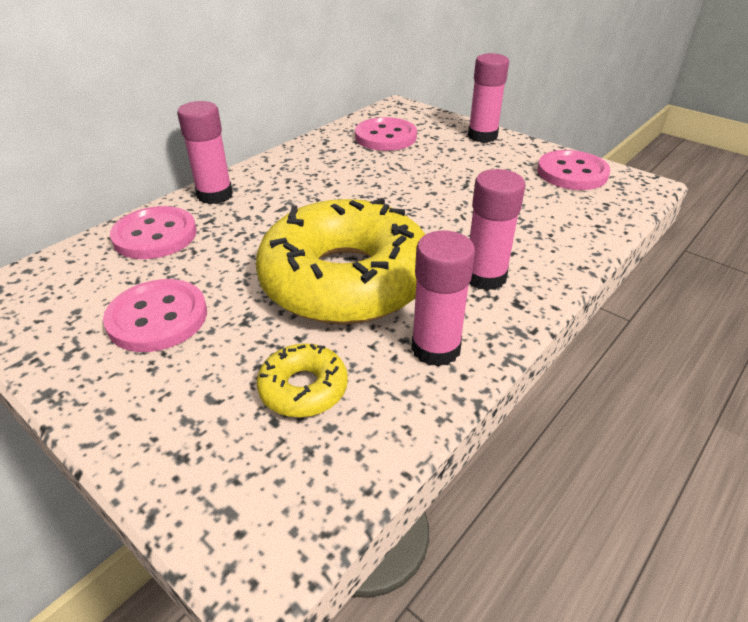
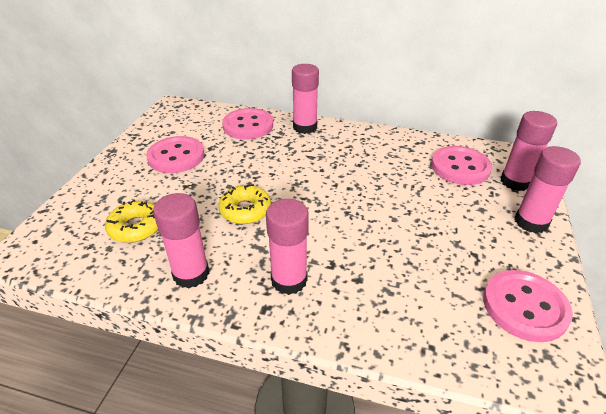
camera: 65 degrees right, 0 degrees up
(345, 280) = (245, 210): yellow donut -> yellow donut, size x0.42
(428, 123) = (515, 182): none -> pink glue stick

